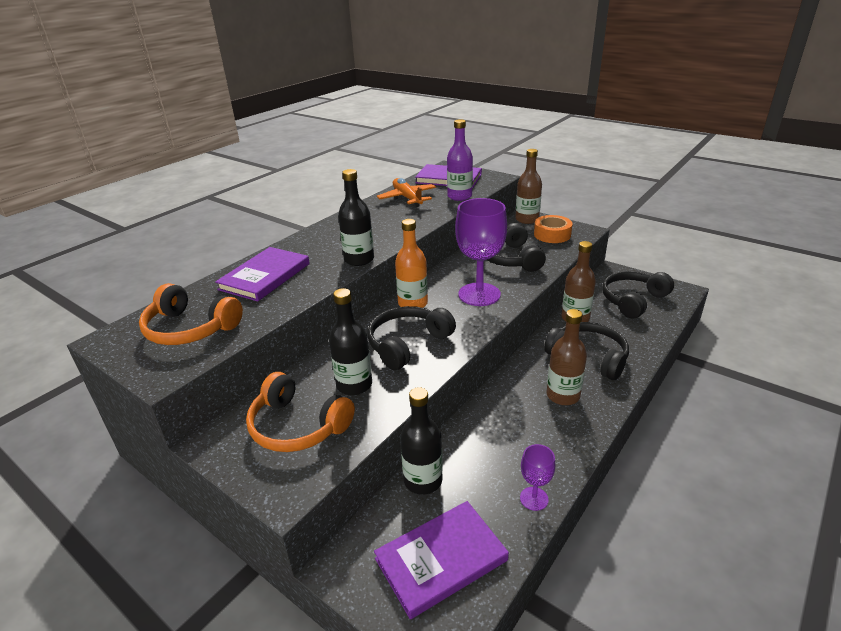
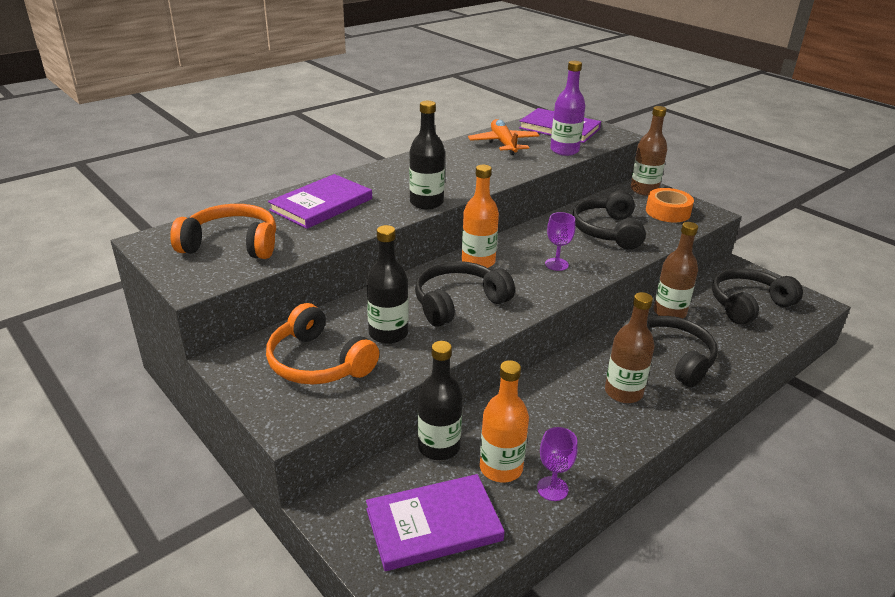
camera: 10 degrees right, 0 degrees up
(190, 329) = (232, 244): orange headphones -> orange headphones turned 150 degrees clockwise
(479, 294) = (556, 264): purple goblet -> purple goblet, size x0.48
(483, 489) = (501, 468): none -> orange bottle

